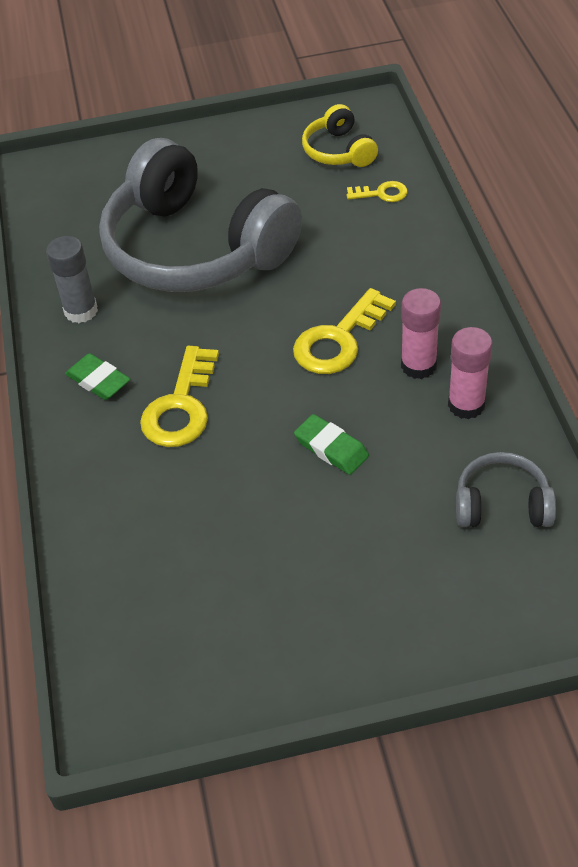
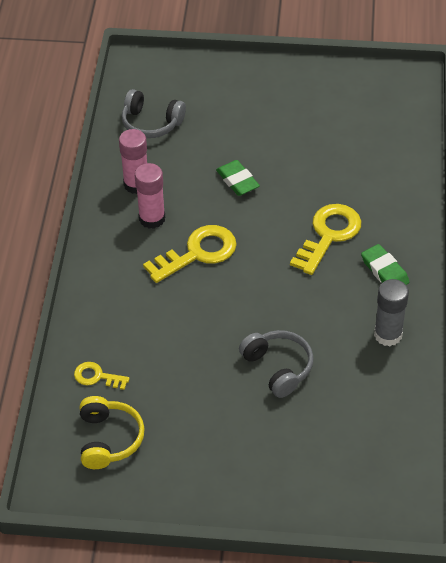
camera: 165 degrees left, 0 degrees up
(195, 249) = (278, 367): grey headphones -> grey headphones, size x0.43

